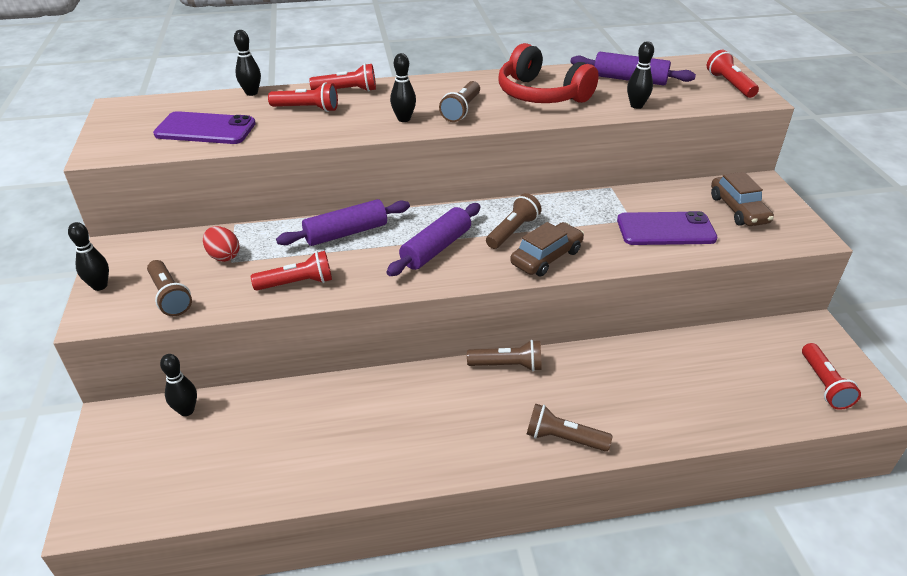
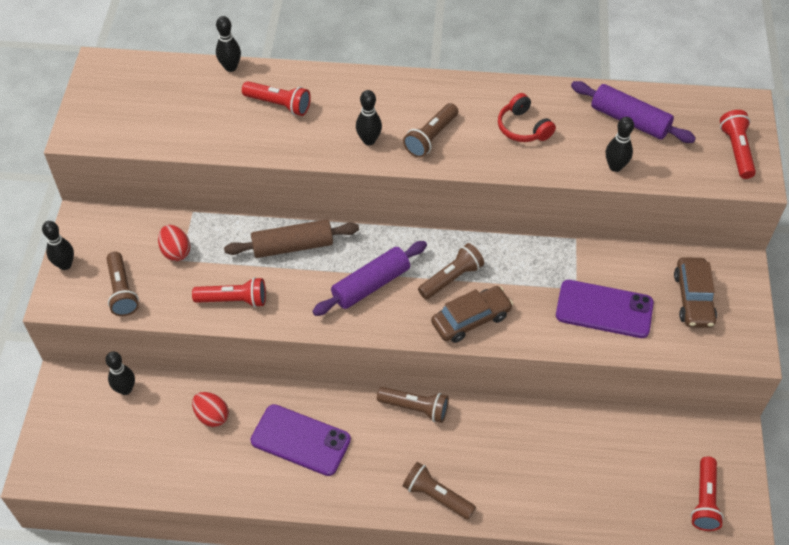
camera: 15 degrees right, 15 degrees up
(205, 129) = (176, 118): purple phone -> purple phone (300, 440)
(292, 416) = (212, 416): none -> red egg
(346, 233) = (293, 246): purple rolling pin -> brown rolling pin
(347, 91) = (326, 82): red flashlight -> none
(541, 94) = (523, 128): red headphones -> red headphones, size x0.56

